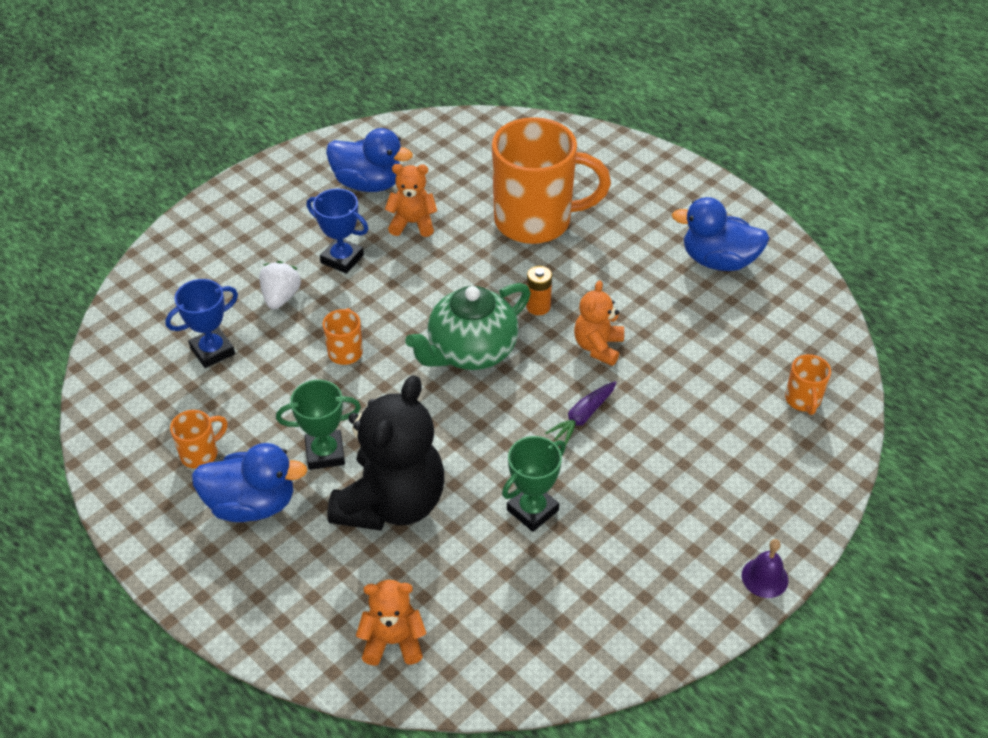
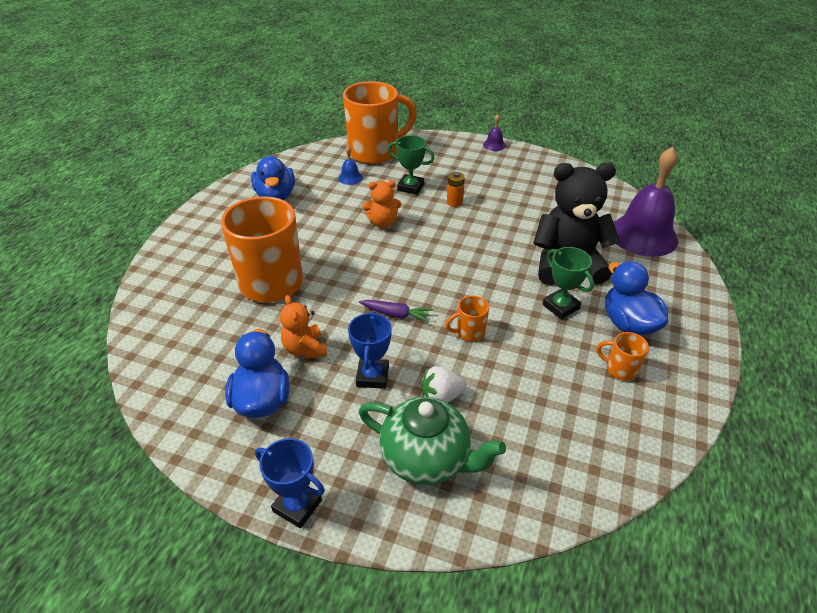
camera: 115 degrees left, 5 degrees down
(212, 351) = (529, 413): blue trophy -> blue trophy (297, 506)
(393, 641) = (643, 235): orange teddy bear -> purple bell
(471, 351) = (424, 272): green teapot -> green teapot (426, 458)
(532, 510) = (521, 214): green trophy -> green trophy (410, 187)
(538, 307) = (362, 255): orange battery -> orange battery (454, 202)
(582, 417) = (443, 214): purple carrot -> purple carrot (396, 315)
(733, 347) = (350, 178): none -> blue bell
(803, 400) = (375, 152): orange mug -> orange mug, size x2.41

